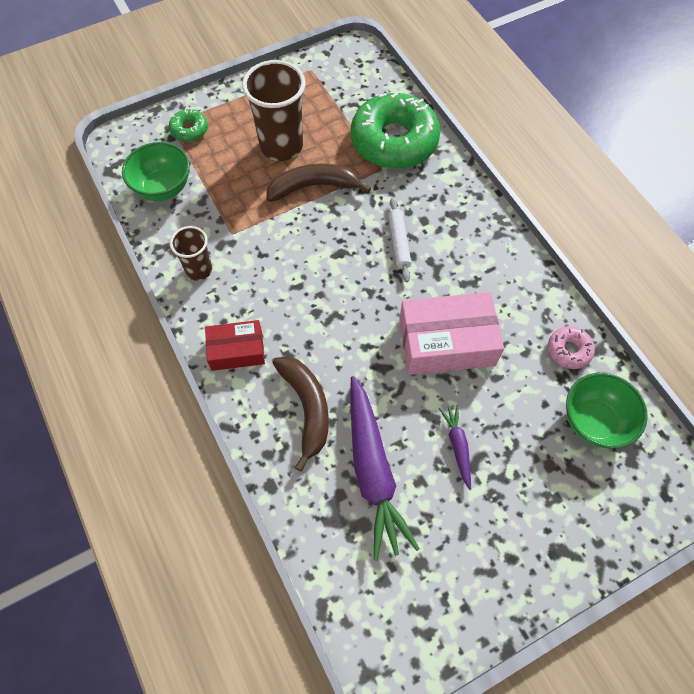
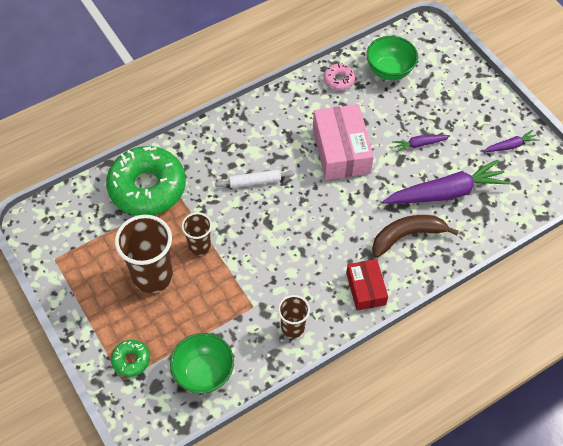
camera: 95 degrees left, 5 degrees down
(313, 187) = (199, 246): brown banana -> brown cup
(456, 585) = (510, 146): none -> purple carrot

